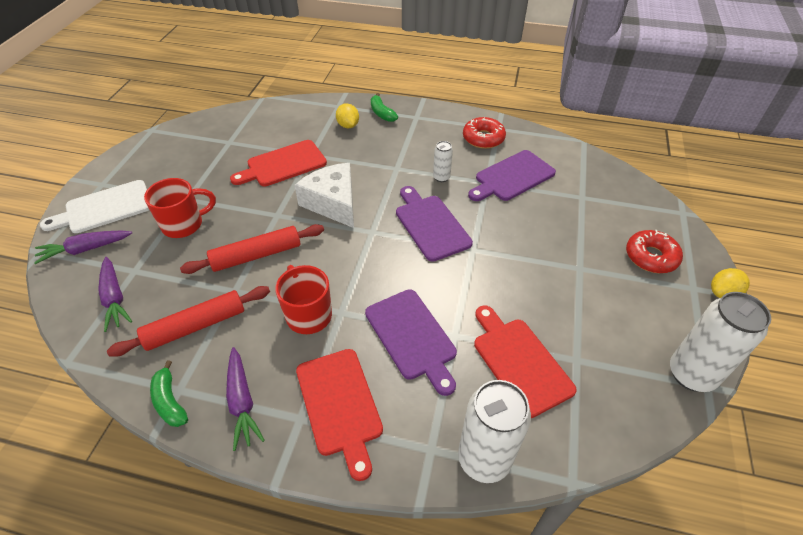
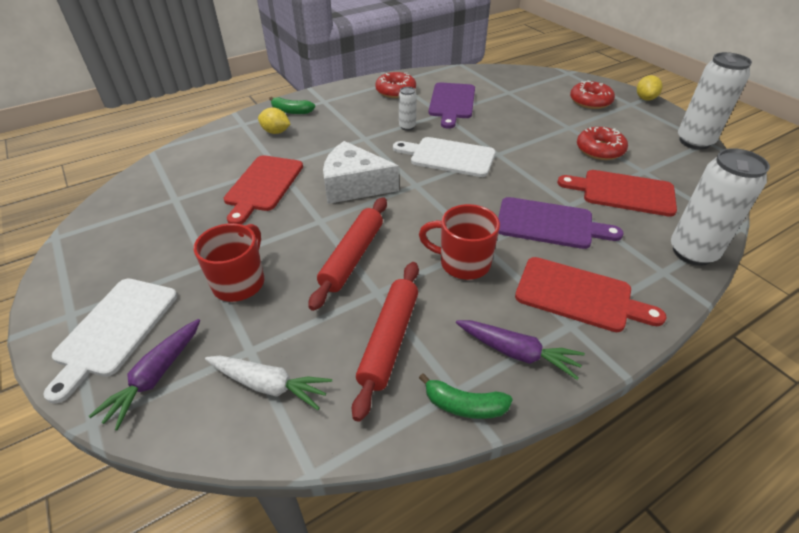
camera: 45 degrees left, 5 degrees down
(115, 298) = (269, 385): purple carrot -> white carrot
(431, 225) = (448, 156): purple cutting board -> white cutting board
(570, 309) = (599, 150): none -> red donut

